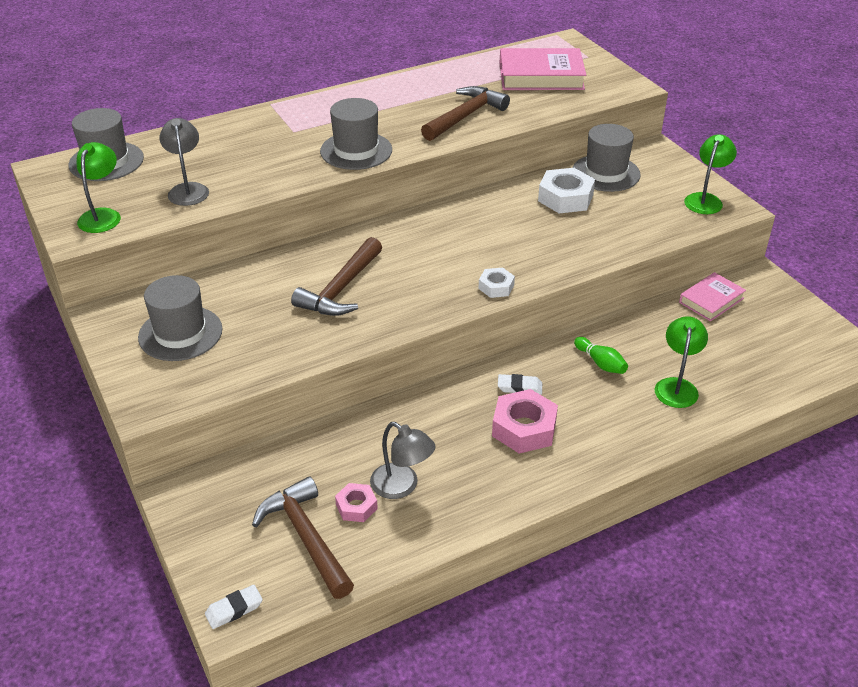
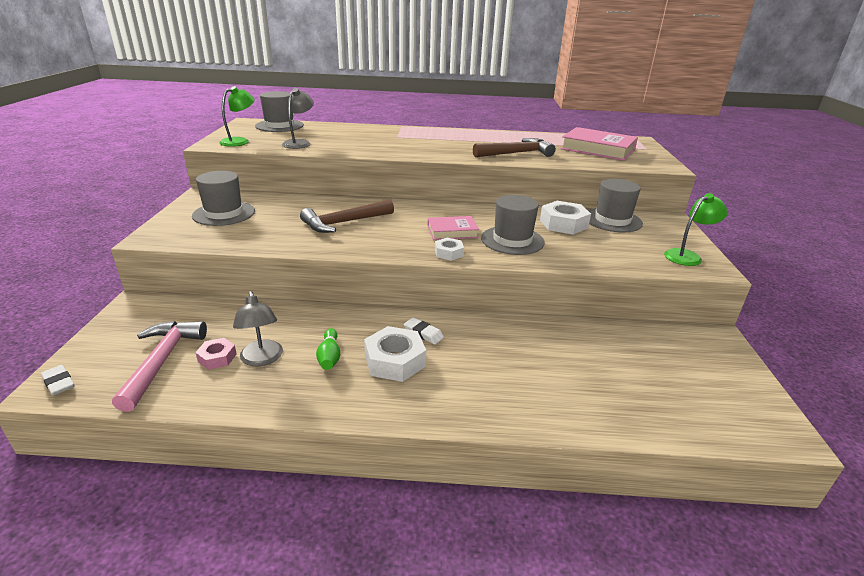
camera: 30 degrees right, 10 degrees down
(234, 609) = (59, 383): white eraser -> white eraser turned 45 degrees clockwise
(306, 537) = (162, 361): brown hammer -> pink hammer
(356, 151) = (421, 151): grey hat -> grey hat (512, 240)
(524, 428) = (395, 361): pink nut -> white nut
(600, 363) = (506, 343): green bowling pin -> green bowling pin (329, 357)
(677, 386) = (558, 385): green lamp -> none
(711, 300) = (652, 337): pink book -> pink book (452, 232)

